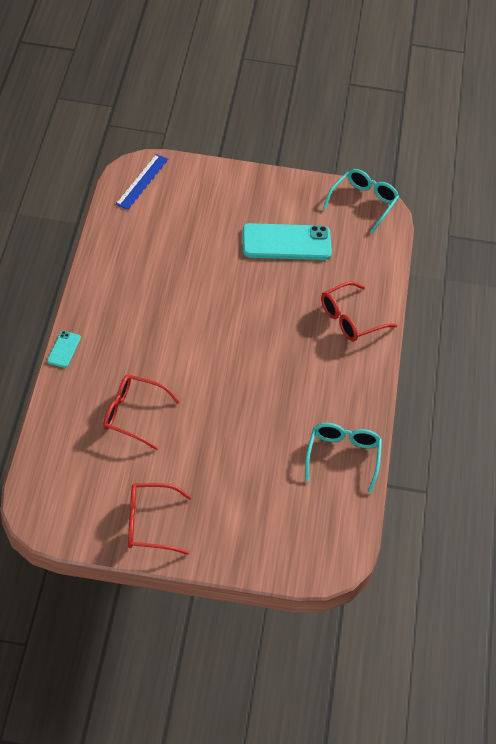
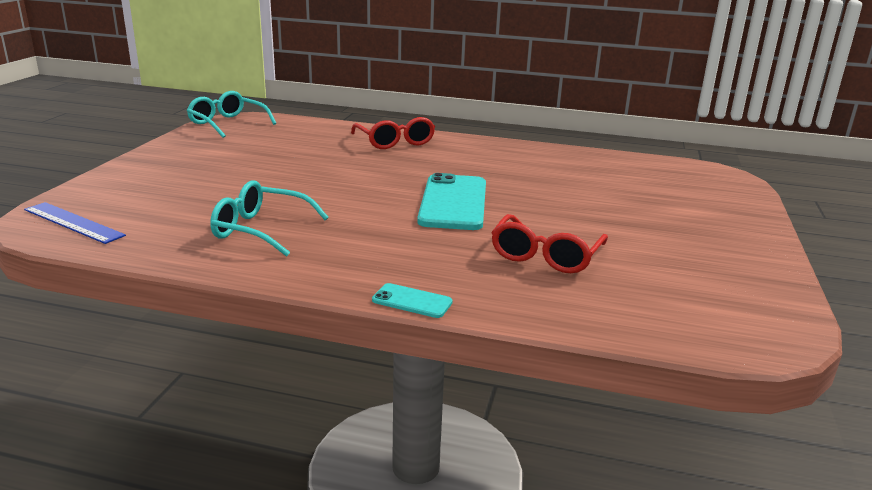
camera: 80 degrees left, 25 degrees down
(150, 524) = (731, 256): red glasses -> none
(286, 242) = (264, 156): turquoise phone -> turquoise phone (453, 203)
(343, 457) = (584, 159): turquoise glasses -> turquoise glasses (261, 230)

